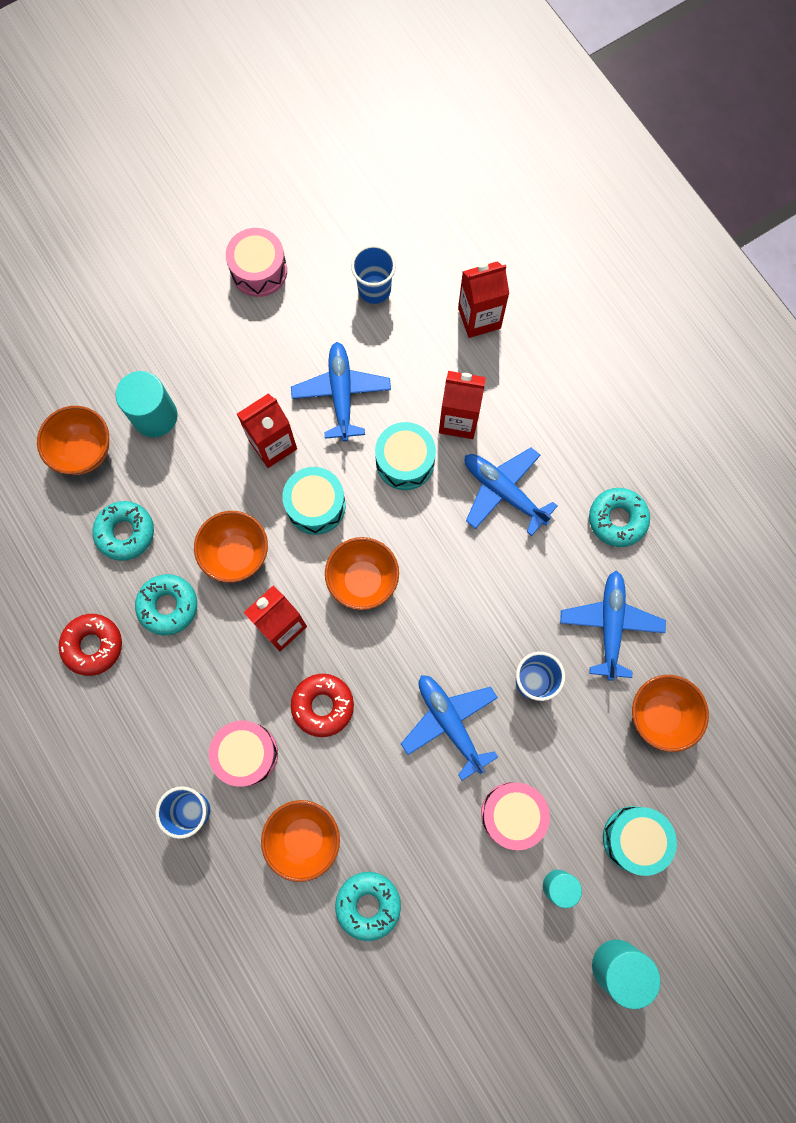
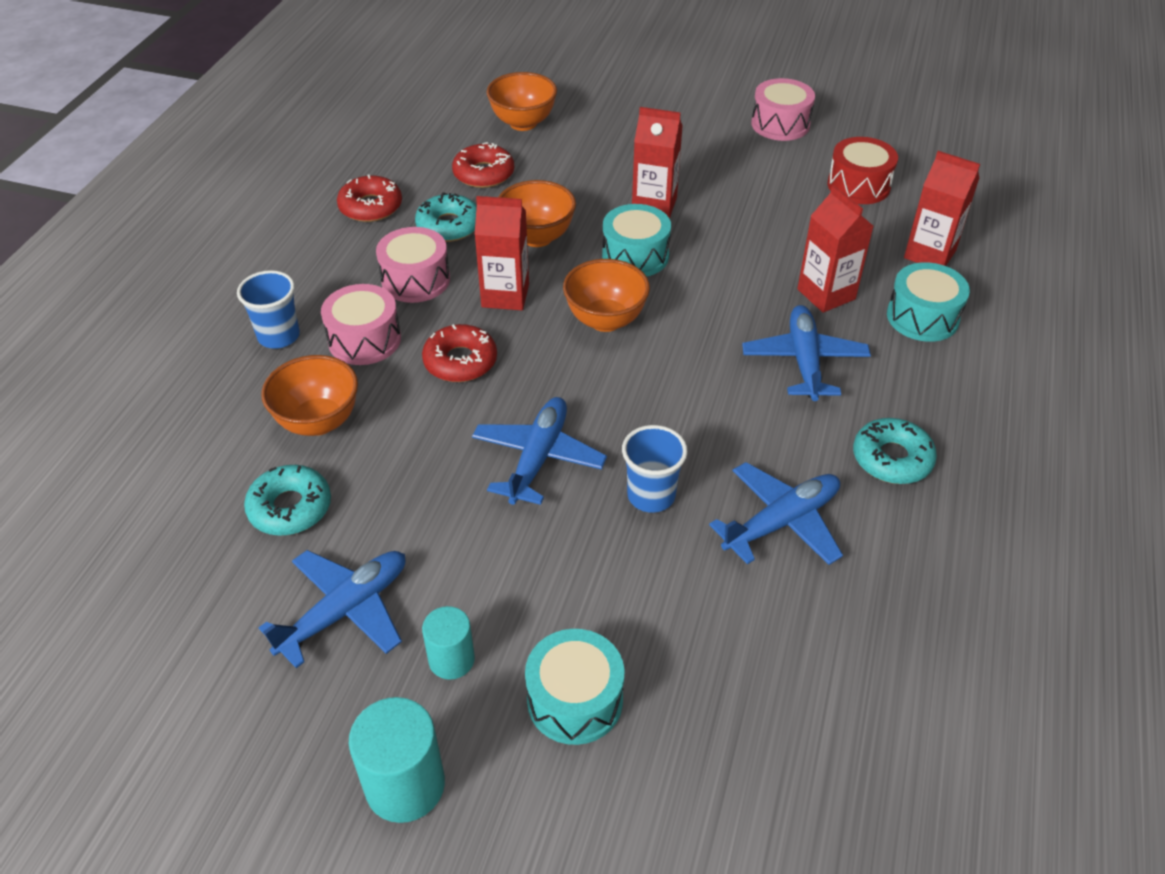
camera: 50 degrees right, 30 degrees down
(125, 532) = (483, 174): turquoise donut -> red donut
(155, 416) = (595, 139): turquoise cylinder -> none
(341, 394) = (748, 216): blue plane -> blue plane (345, 610)
(374, 289) = (858, 185): blue cup -> red drum
(405, 461) = (743, 284): turquoise drum -> turquoise drum (922, 317)
(512, 814) = (493, 567): pink drum -> pink drum (415, 280)
(660, 715) = (739, 630): orange bowl -> none

